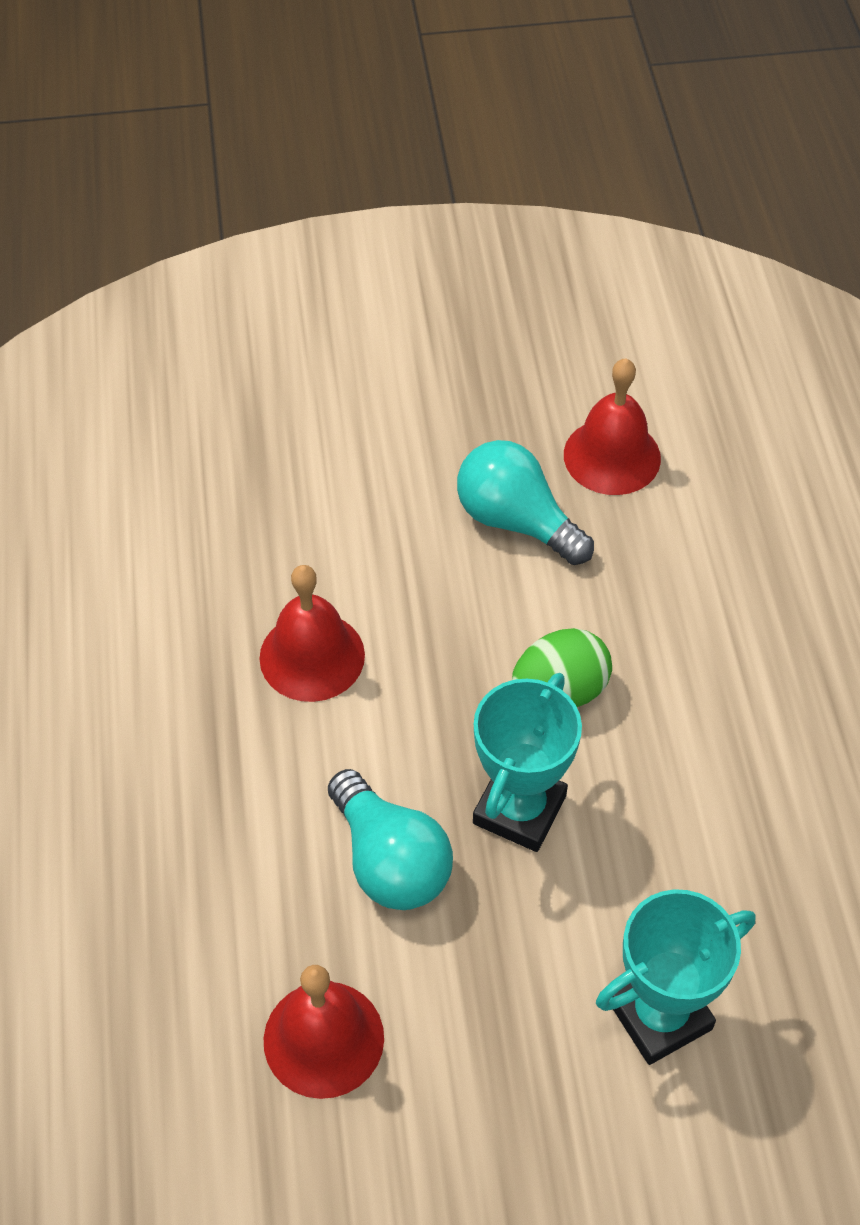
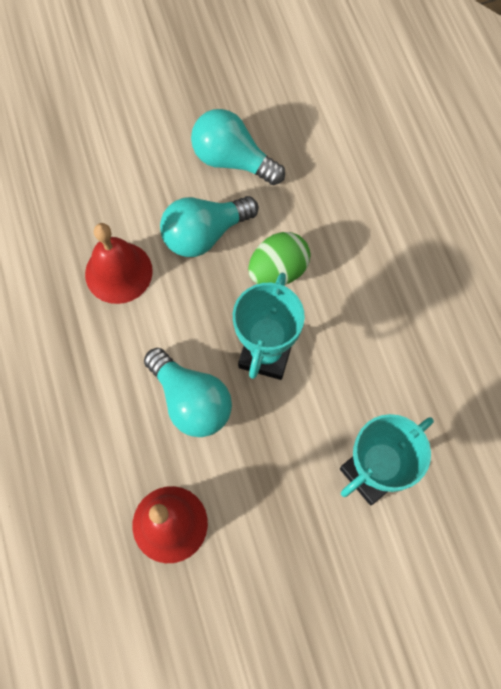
camera: 10 degrees left, 15 degrees up
(454, 621) = (204, 234): none -> turquoise light bulb
(612, 456) = (286, 106): red bell -> none

